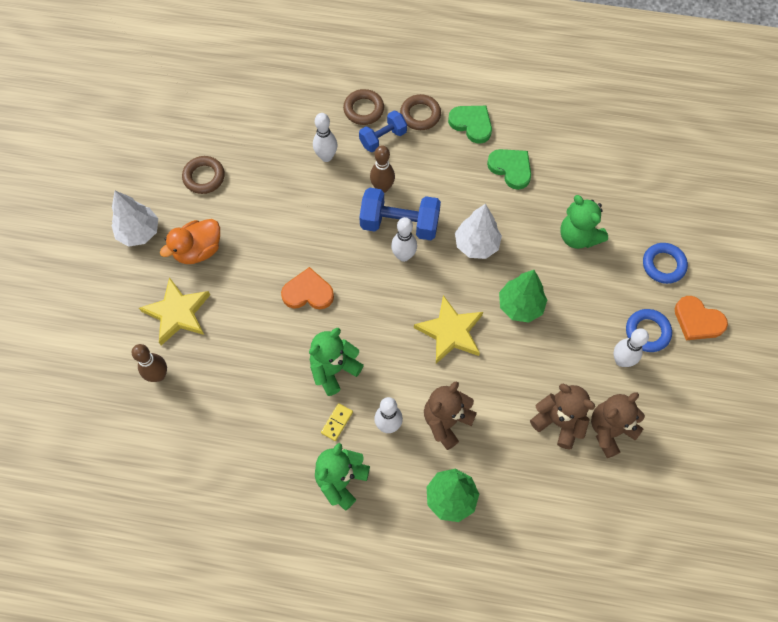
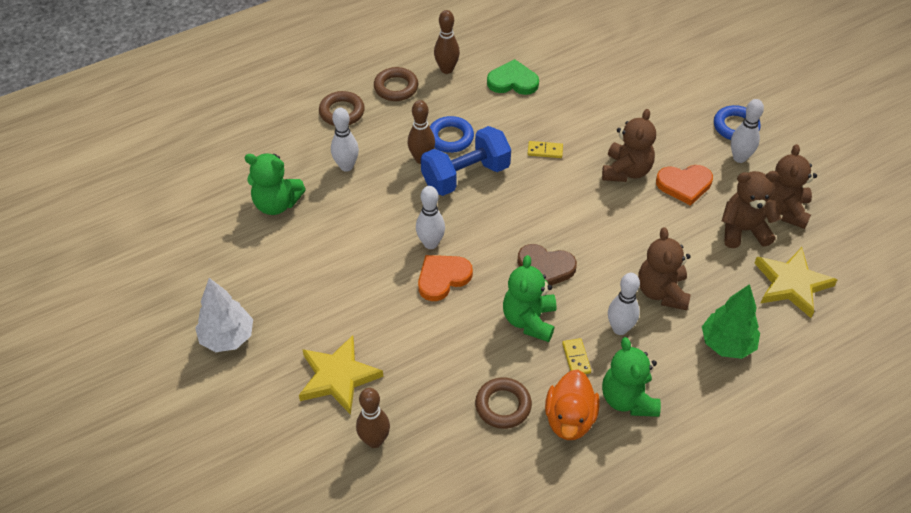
camera: 40 degrees left, 15 degrees down
(198, 250) = (303, 313): orange duck -> orange duck (570, 419)
(204, 177) = (246, 252): brown ring -> brown ring (503, 406)
(383, 138) = (382, 123): blue dumbbell -> none
(383, 338) = (545, 268): none -> brown heart
(403, 256) = (494, 197): white bowling pin -> white bowling pin (430, 243)
(450, 332) = (593, 226): yellow star -> yellow star (791, 284)
(471, 124) = (446, 69): green heart -> brown bowling pin
(476, 245) = (545, 151): white tree -> yellow domino
(520, 306) = (626, 171): green tree -> brown teddy bear
(578, 236) = (615, 95): green teddy bear -> green teddy bear (276, 204)
(663, 265) = (697, 75): blue ring -> blue ring (450, 137)
(697, 321) = (760, 96): orange heart -> orange heart (684, 185)

